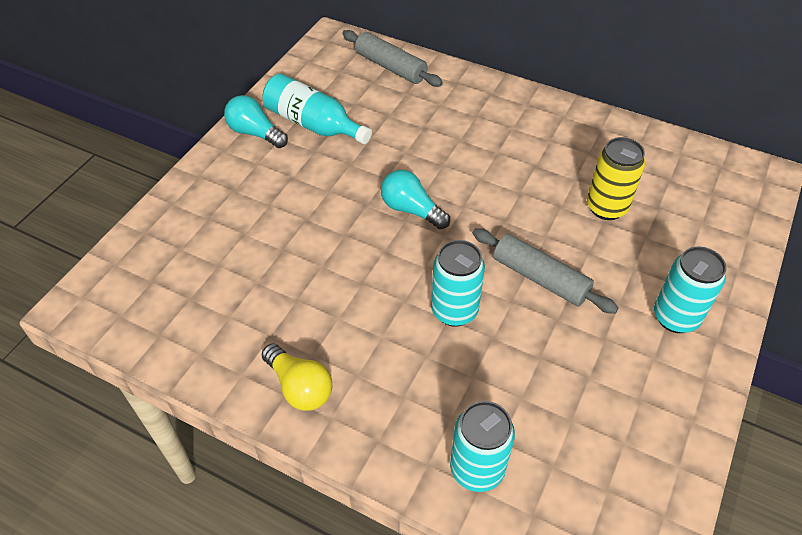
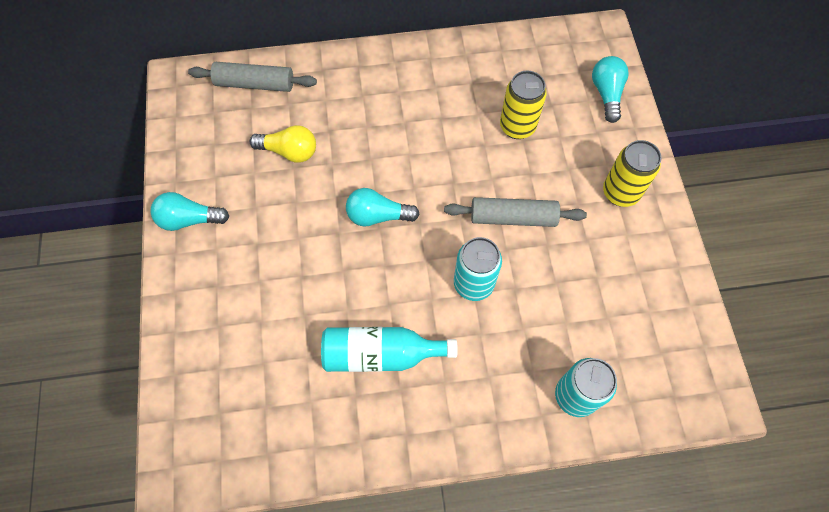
camera: 35 degrees left, 15 degrees up
(299, 387) = (411, 420): yellow light bulb -> yellow light bulb (289, 151)
(313, 124) = (234, 181): turquoise bottle -> turquoise bottle (381, 354)
(675, 317) = (620, 193): turquoise can -> yellow can
(728, 226) = (606, 94): none -> turquoise light bulb

